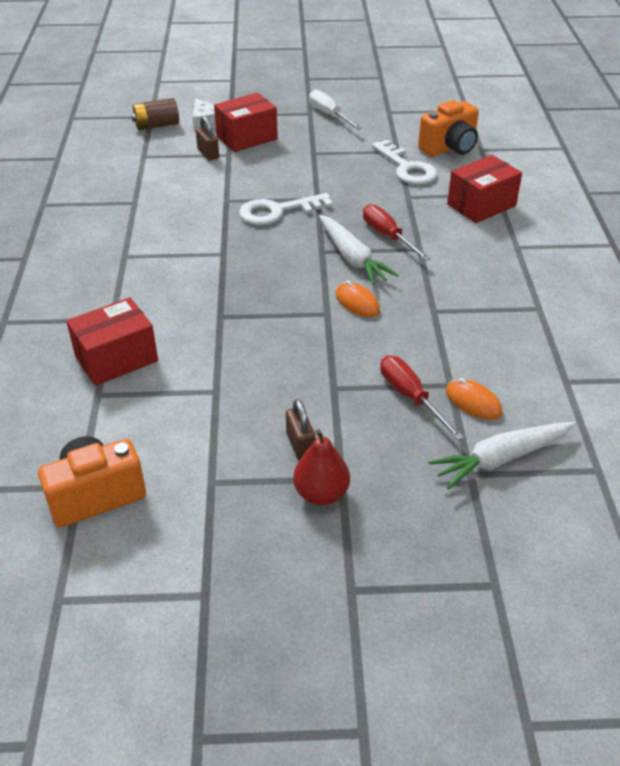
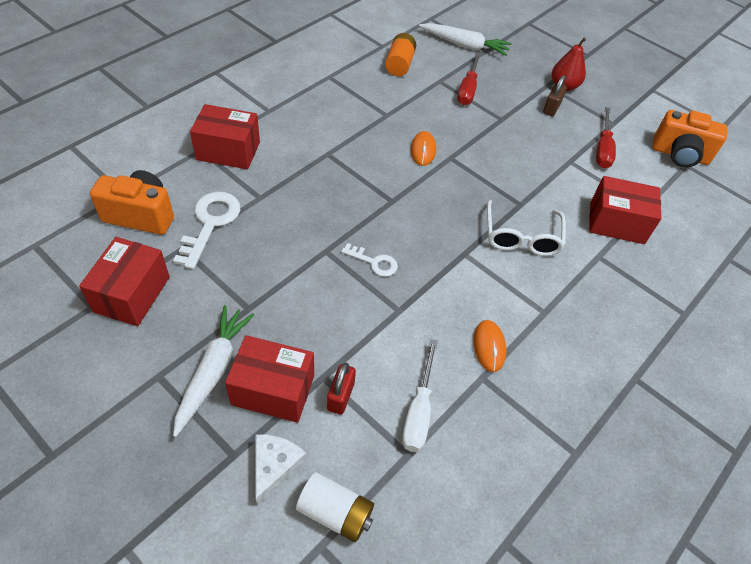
camera: 140 degrees left, 10 degrees up
(157, 125) = (335, 513): brown battery -> white battery
(191, 291) = (521, 237): none -> white glasses
(208, 154) = (340, 396): brown padlock -> red padlock
(277, 211) = (374, 262): white key -> white key, size x0.58
(329, 115) = (147, 353): white screwdriver -> white screwdriver (418, 411)
(352, 257) = (380, 180): white carrot -> white carrot (213, 371)
(381, 124) = (132, 294): none -> red box
(388, 236) = (330, 178): red screwdriver -> red screwdriver (602, 149)
(473, 402) = (441, 68): orange mouse -> orange mouse (489, 346)
(513, 372) = (399, 64): none -> orange battery

